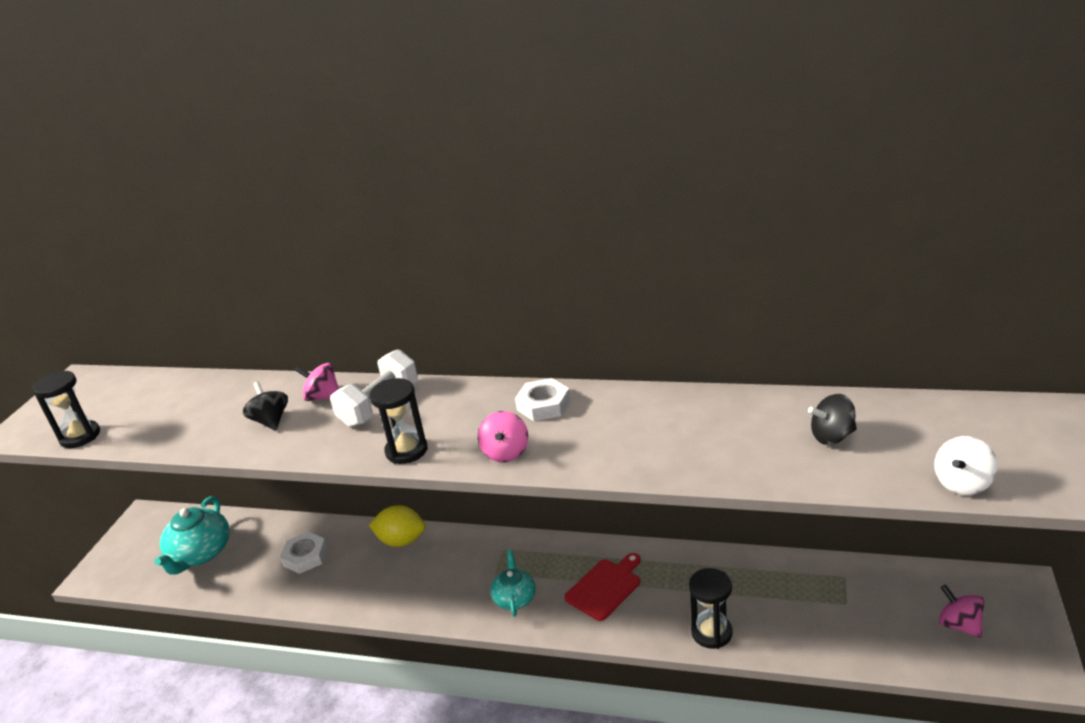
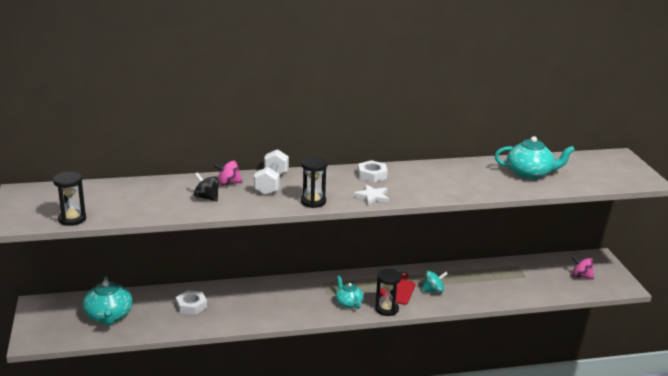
camera: 30 degrees left, 5 degrees down
(401, 540) = (252, 288): yellow lemon -> none
(506, 452) = (372, 196): pink spinning top -> white star
(662, 601) = (433, 291): none -> turquoise spinning top
(711, 632) = (468, 299): black hourglass -> black hourglass (386, 309)
(832, 436) = (530, 173): black spinning top -> turquoise teapot
(962, 483) = (598, 184): white spinning top -> none

